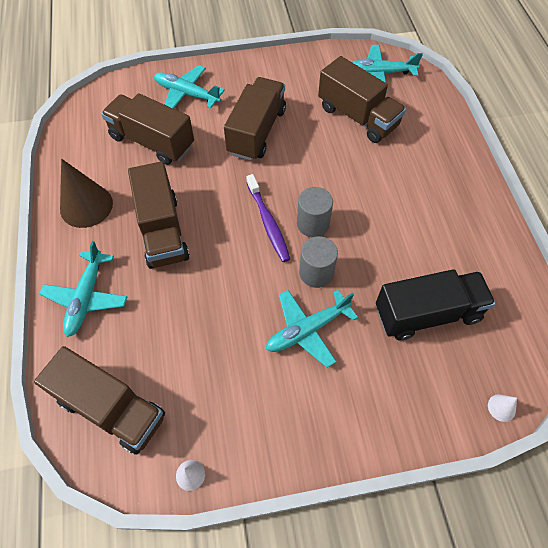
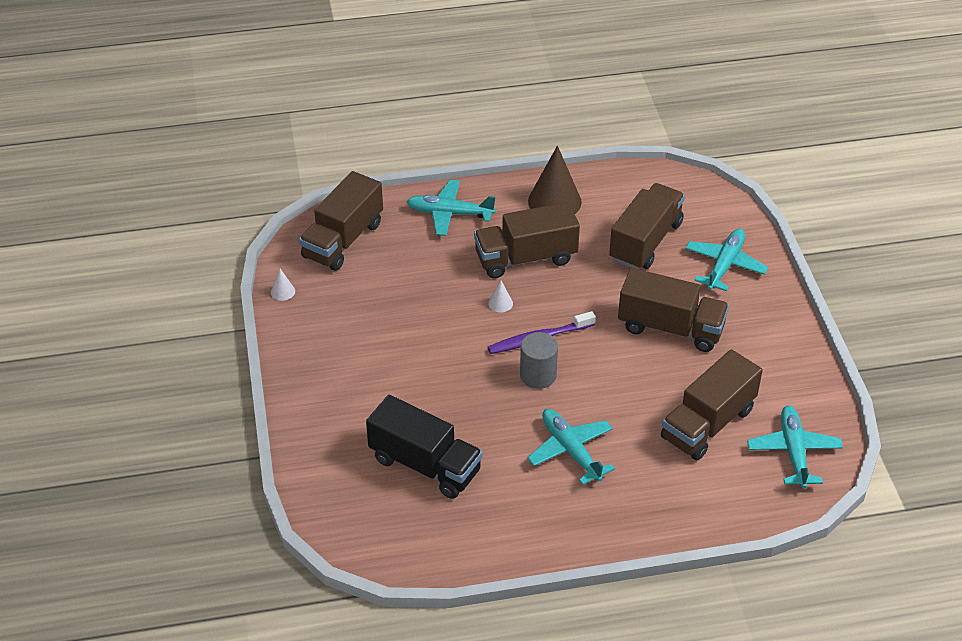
camera: 90 degrees right, 15 degrees down
(307, 330) = (410, 368): turquoise plane -> turquoise plane (571, 450)
(316, 273) = (475, 376): grey cylinder -> none
(427, 314) = (425, 465): black truck -> black truck turned 45 degrees counterclockwise
(501, 407) = (320, 513): white cone -> white cone (500, 303)

